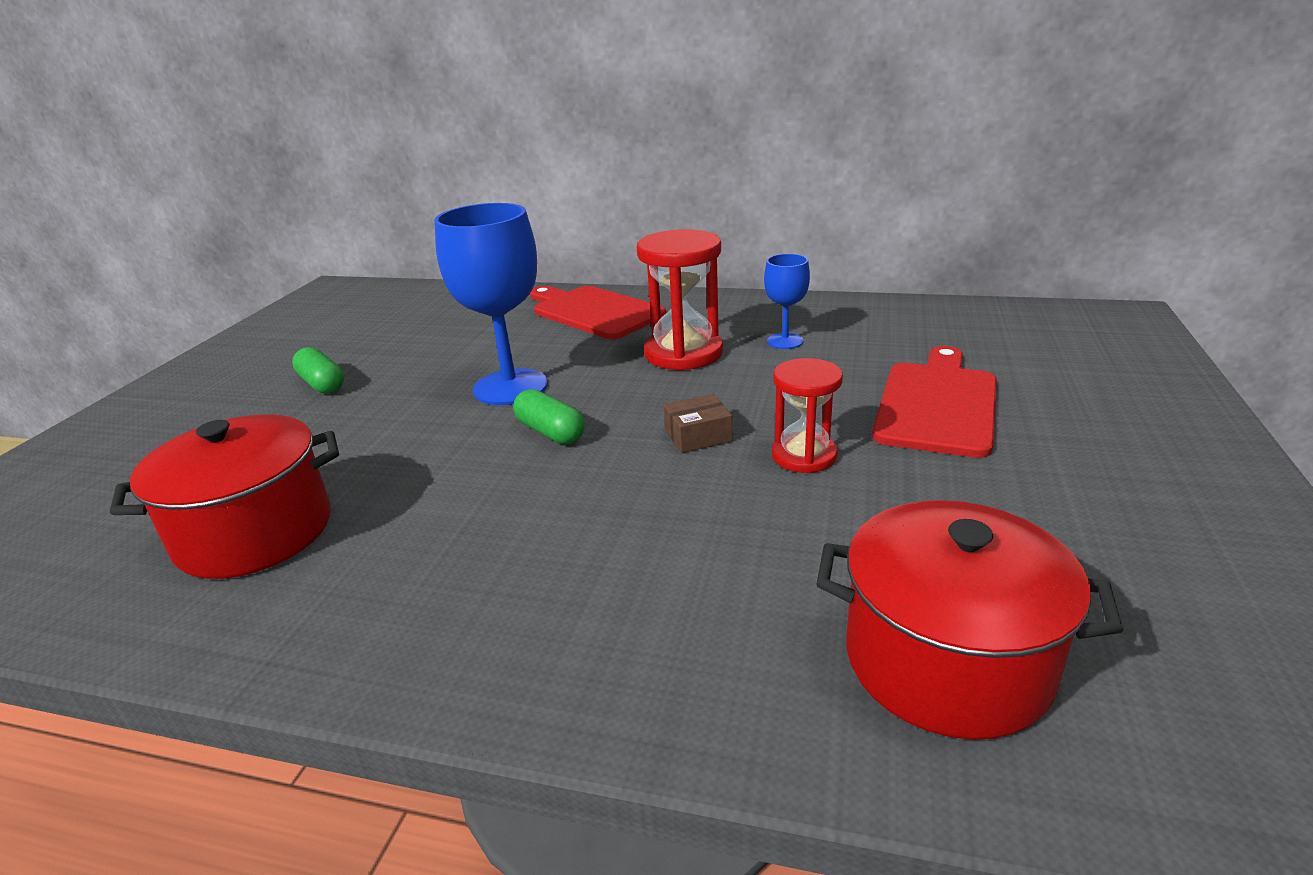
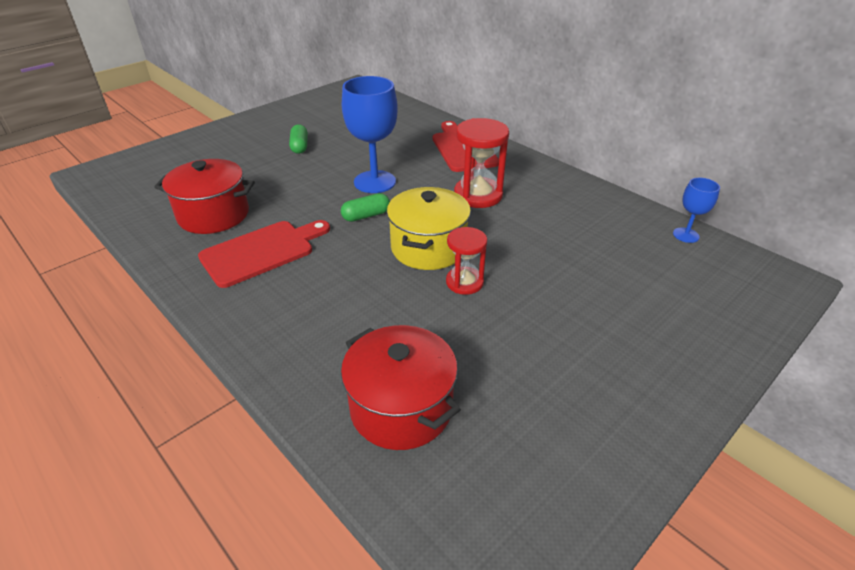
camera: 30 degrees right, 10 degrees up
(550, 432) = (366, 216): green capsule -> green capsule turned 75 degrees clockwise
(698, 435) = (428, 248): brown box -> yellow pot
(785, 341) = (541, 209): blue goblet -> blue goblet (686, 235)
(937, 404) = (573, 285): red cutting board -> red cutting board (262, 251)

